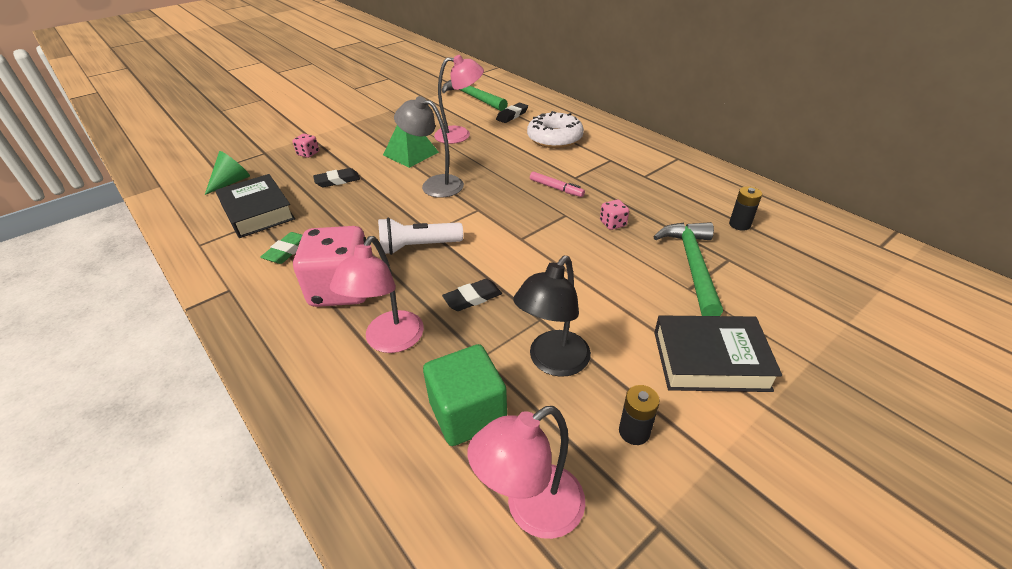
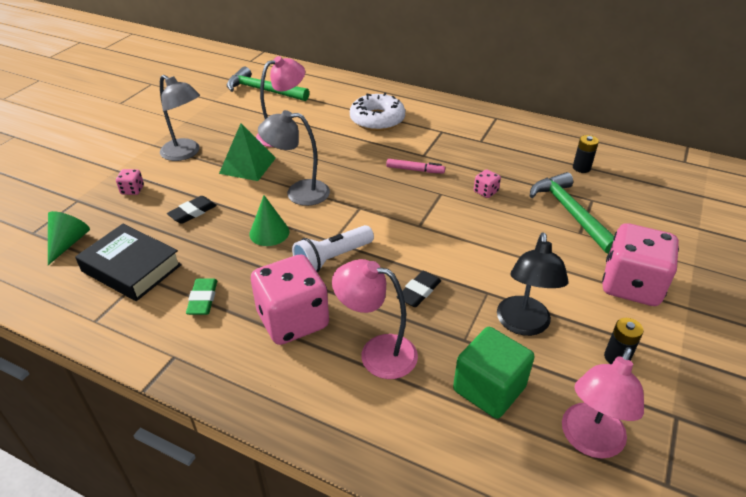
camera: 25 degrees left, 0 degrees up
(370, 134) = (185, 153): none -> grey lamp
(383, 211) = (269, 232): none -> green cone
(389, 341) = (377, 353): pink lamp -> pink lamp turned 120 degrees clockwise
(512, 115) = (319, 103): black eraser -> none
(710, 360) = (631, 285): black book -> pink dice

